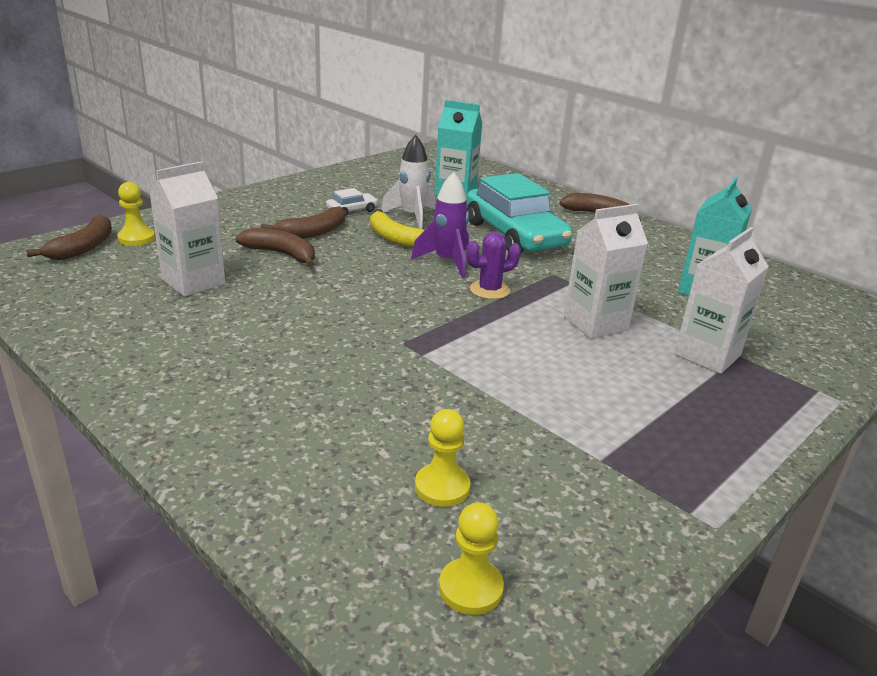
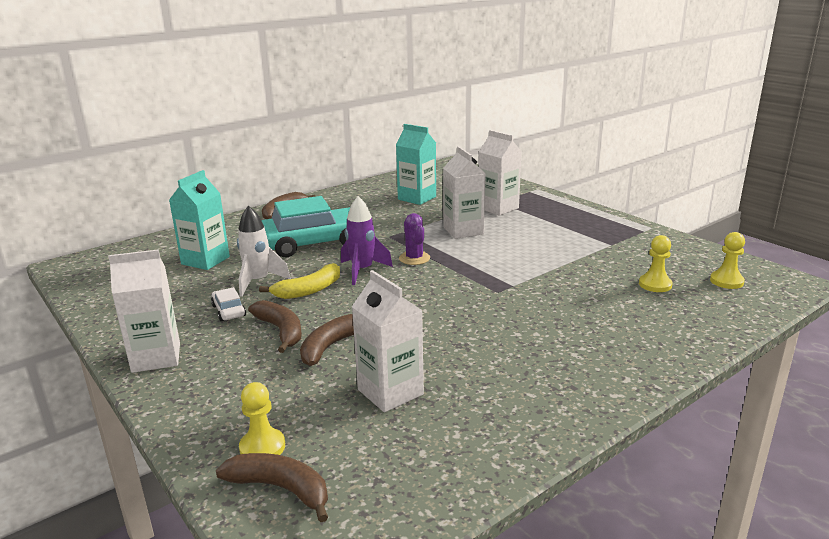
camera: 80 degrees left, 5 degrees down
(274, 194) = (156, 357): none -> white carton

